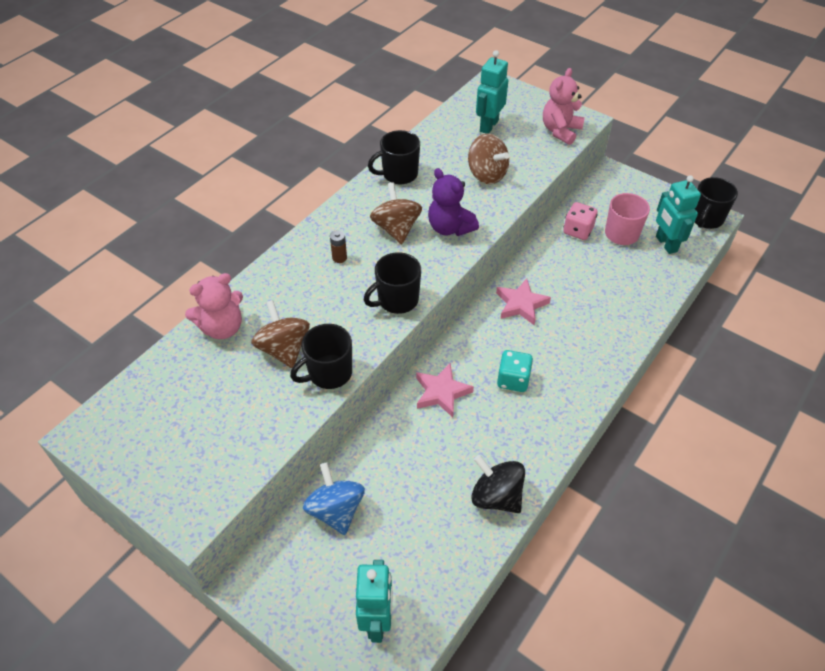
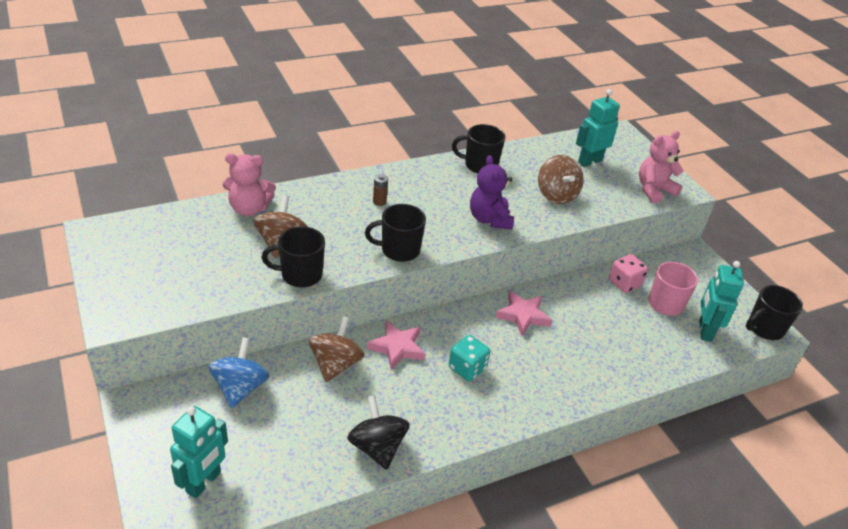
camera: 25 degrees right, 10 degrees down
(396, 229) = (443, 201): brown spinning top -> brown spinning top (335, 364)

